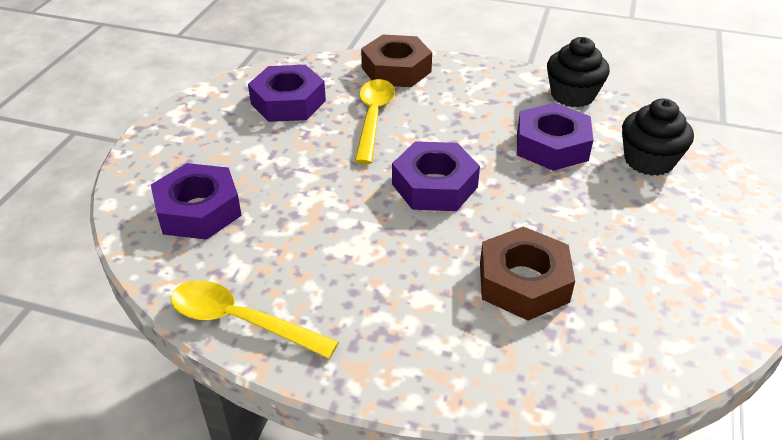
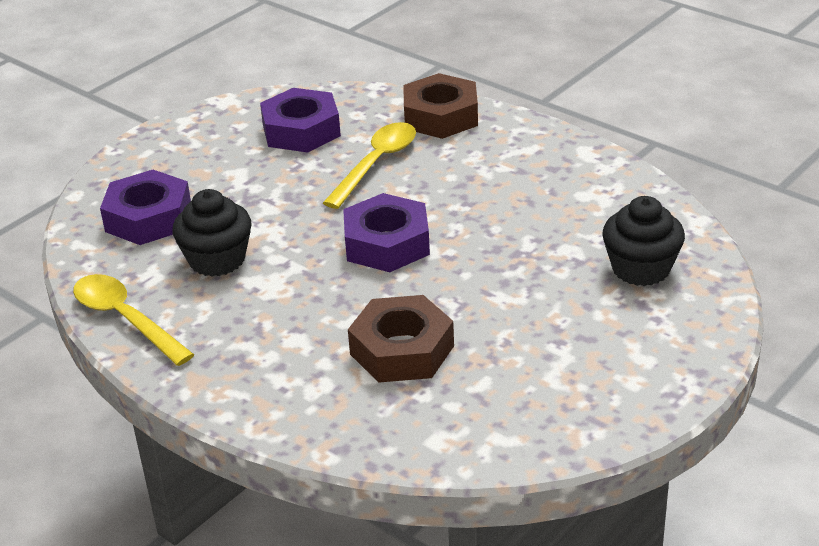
camera: 25 degrees right, 5 degrees down
(552, 145) = (545, 230): purple nut -> none
(572, 95) = (618, 182): black cupcake -> black cupcake (217, 260)

